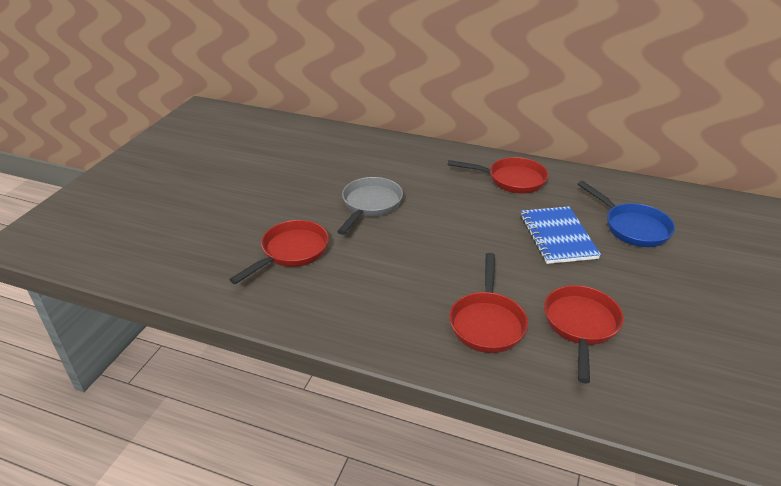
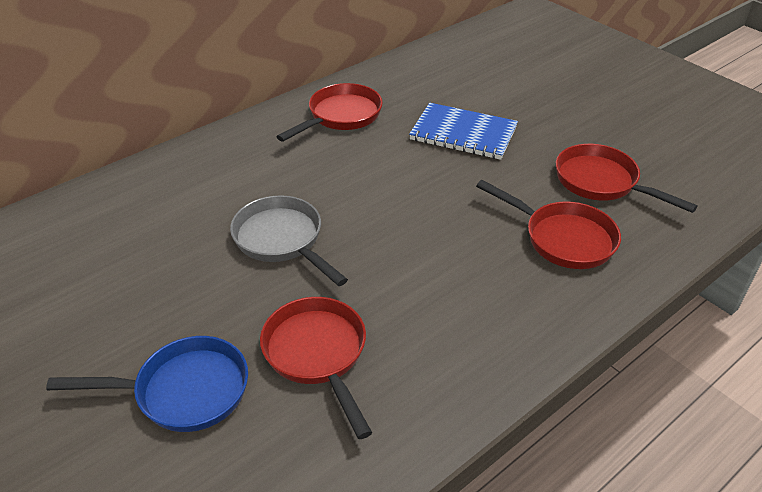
camera: 60 degrees left, 5 degrees up
(632, 227) = (484, 87): blue pan -> blue pan (184, 391)

